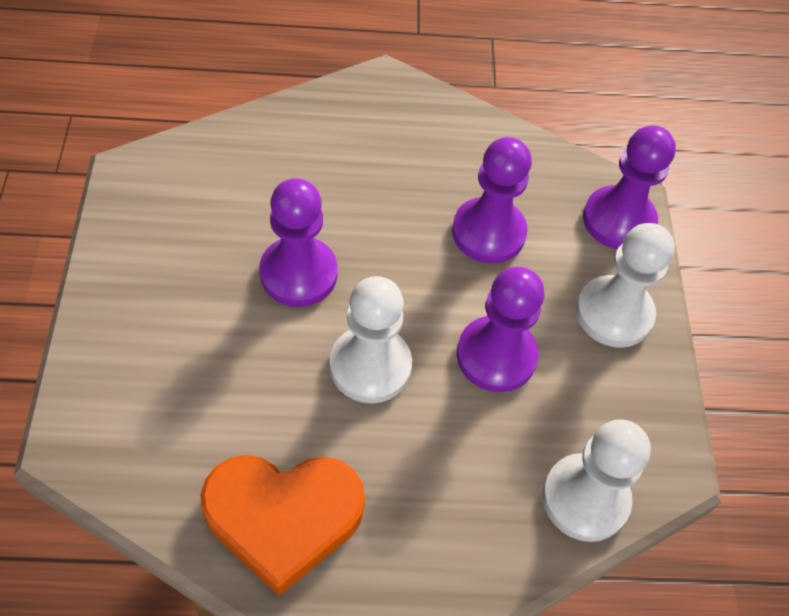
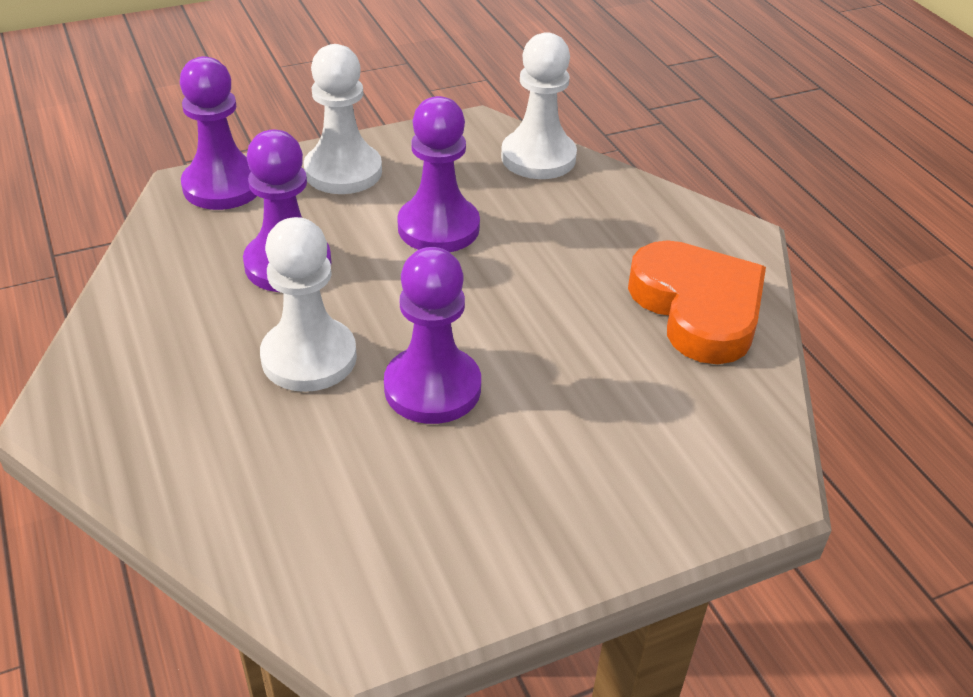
camera: 110 degrees left, 15 degrees down
(370, 366) = (508, 301): white pawn -> white pawn (309, 357)

